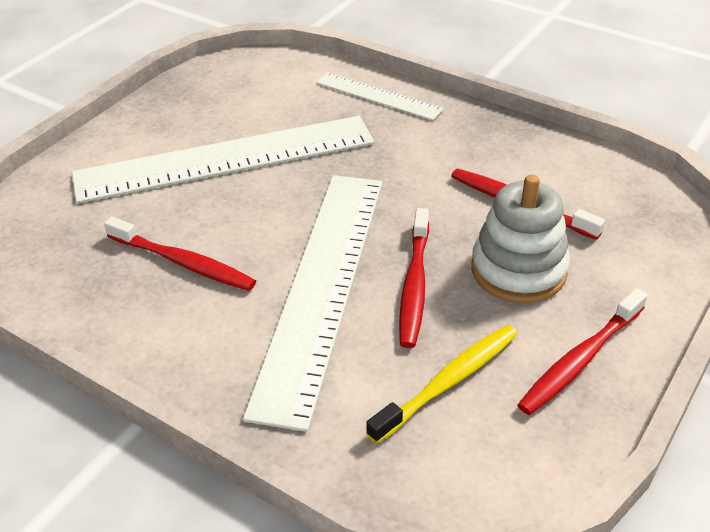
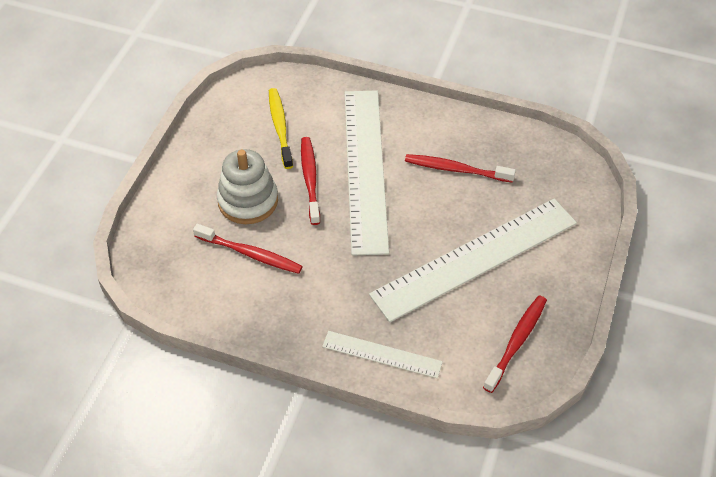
camera: 165 degrees right, 10 degrees up
(448, 382) = (280, 127): yellow toothbrush -> yellow toothbrush turned 135 degrees clockwise
(580, 360) = (211, 151): red toothbrush -> red toothbrush (516, 342)

